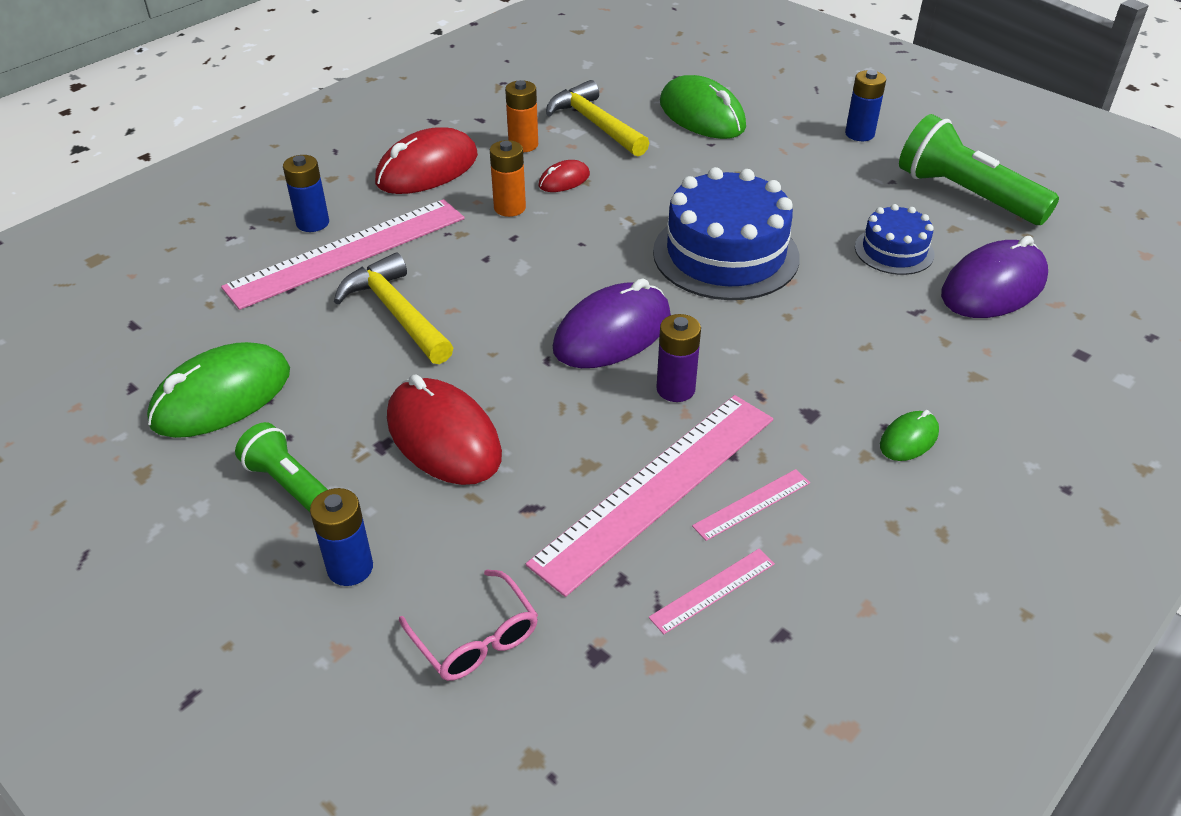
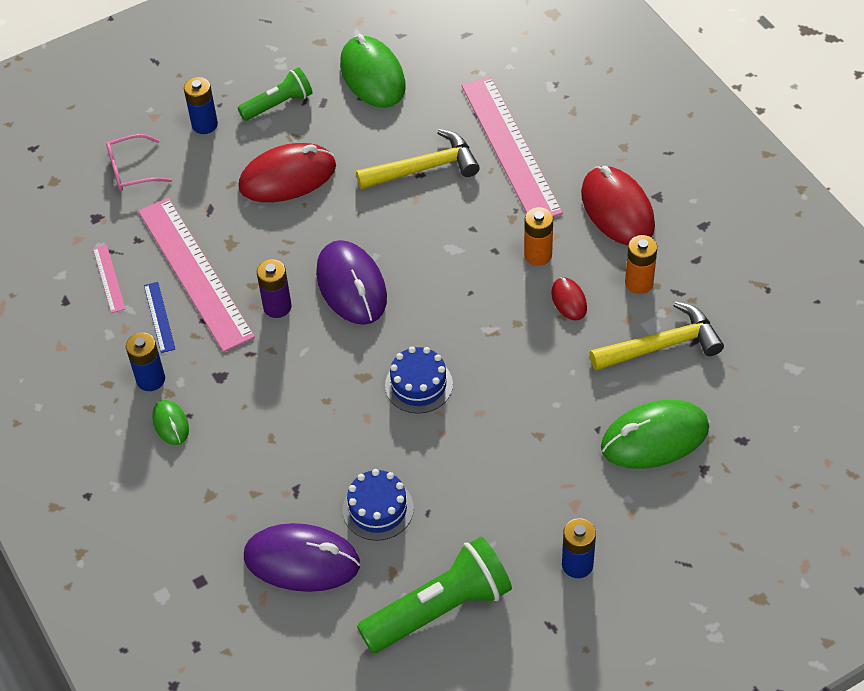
camera: 110 degrees right, 10 degrees up
(313, 223) = (558, 131): blue battery -> blue battery (150, 379)
(725, 254) = (418, 385): blue cake -> blue cake, size x0.54
(752, 504) = (159, 317): pink ruler -> blue ruler
(993, 287) = (302, 561): purple mouse -> purple mouse turned 60 degrees counterclockwise

